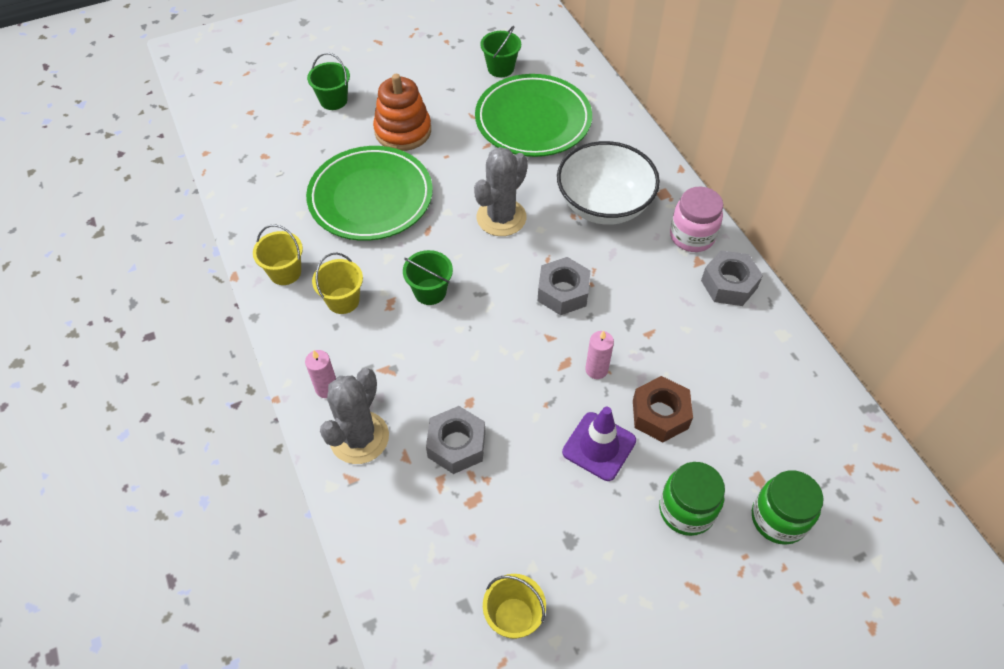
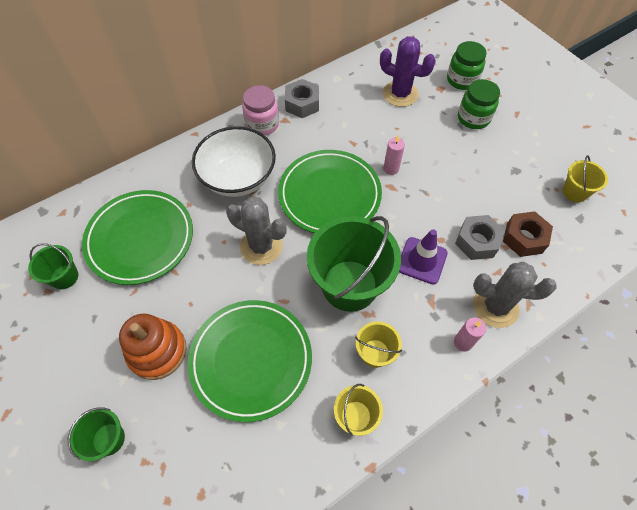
camera: 100 degrees left, 5 degrees up
(430, 292) = (349, 285): green bucket -> green bucket, size x2.07
(563, 292) = (329, 195): grey nut -> green plate
(599, 446) = (448, 162): purple traffic cone -> purple traffic cone (422, 260)
(660, 414) = (414, 133): brown nut -> brown nut (524, 238)
(746, 414) = (400, 94): none -> purple cactus

